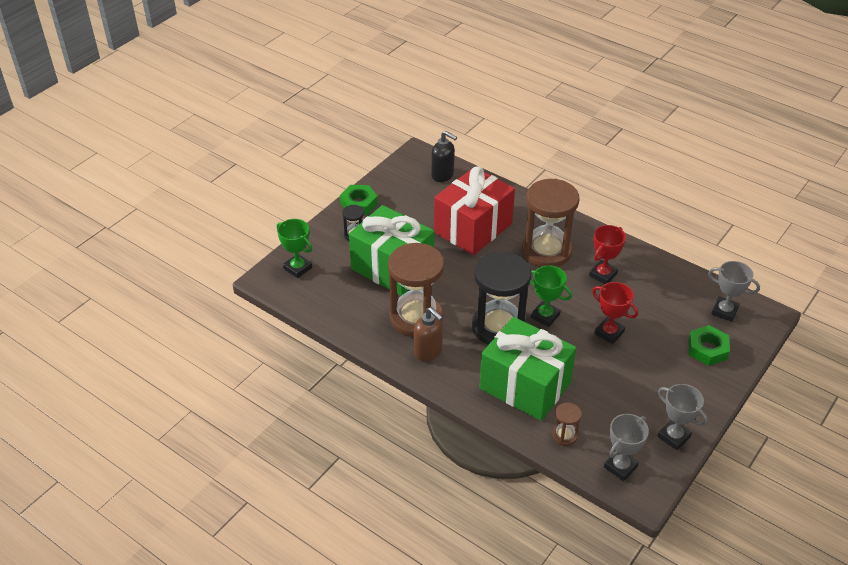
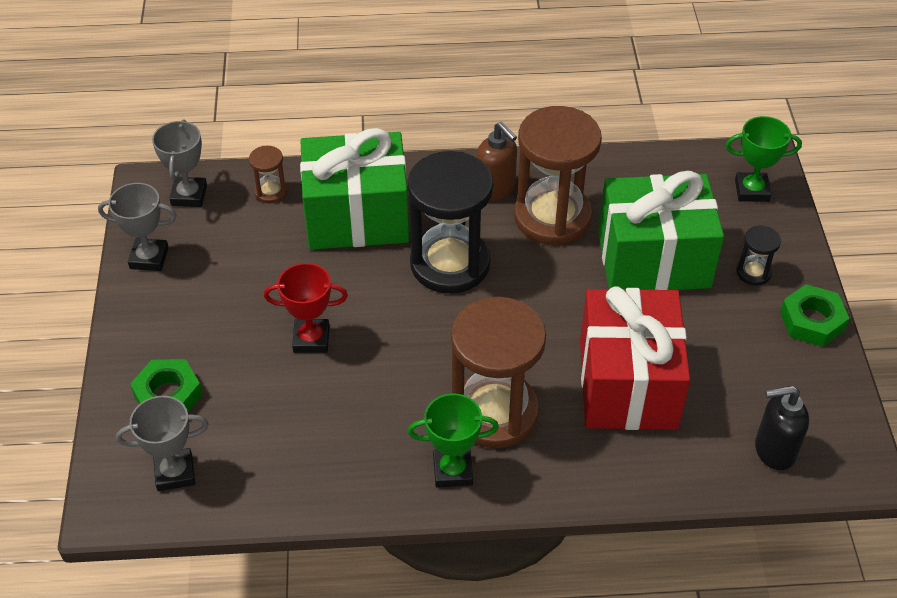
camera: 140 degrees right, 5 degrees up
(428, 352) = (495, 189): brown soap dispenser -> brown soap dispenser turned 135 degrees counterclockwise
(545, 316) = (408, 313): green trophy -> green trophy (453, 471)
(603, 275) = (385, 424): red trophy -> none

